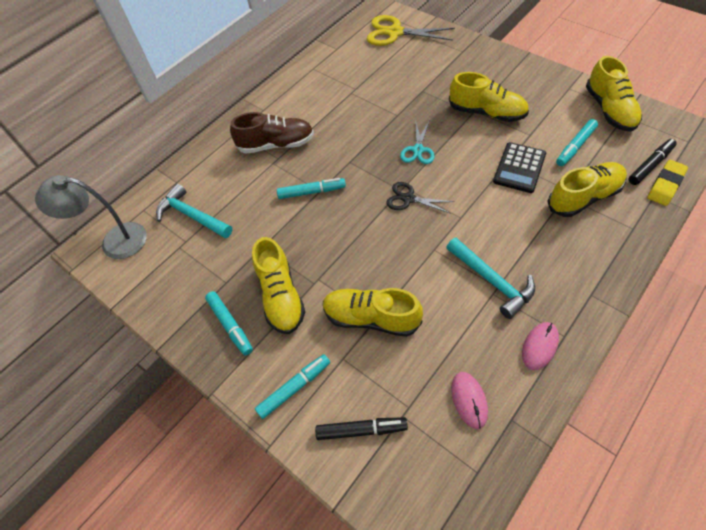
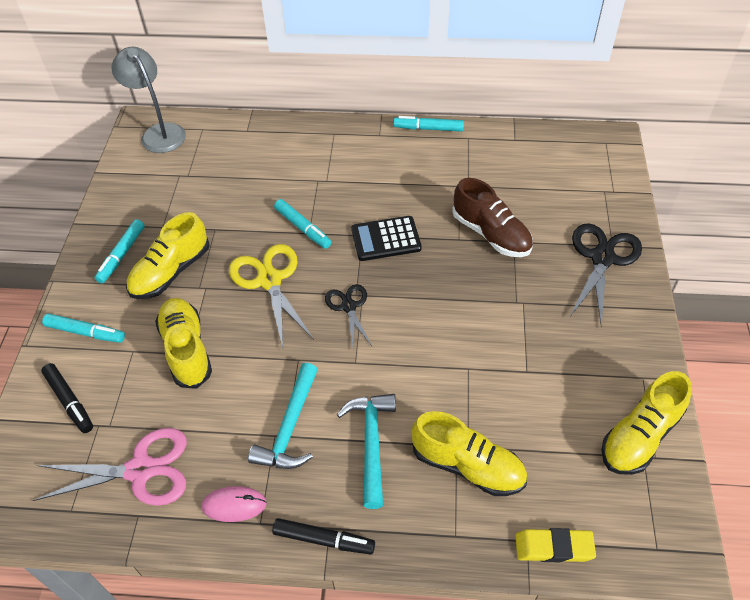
camera: 50 degrees right, 5 degrees down
(192, 216) = (217, 163): turquoise hammer -> turquoise hammer (371, 443)
(276, 144) = (342, 169): brown shoe -> brown shoe (491, 234)
(395, 32) = (586, 172): yellow scissors -> yellow scissors (269, 280)
(418, 150) = (421, 281): turquoise scissors -> none
(469, 60) = (602, 258): none -> black scissors
(469, 400) = (140, 470): pink mouse -> pink scissors
(486, 112) = (528, 314): yellow shoe -> none
(519, 168) = (465, 383): black calculator -> black calculator (386, 239)
(575, 146) = (544, 424): turquoise marker -> turquoise marker (428, 128)
(650, 165) = (575, 518): black marker -> black marker (324, 540)

